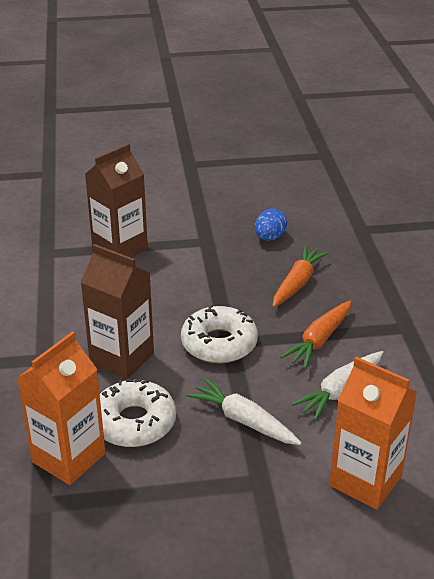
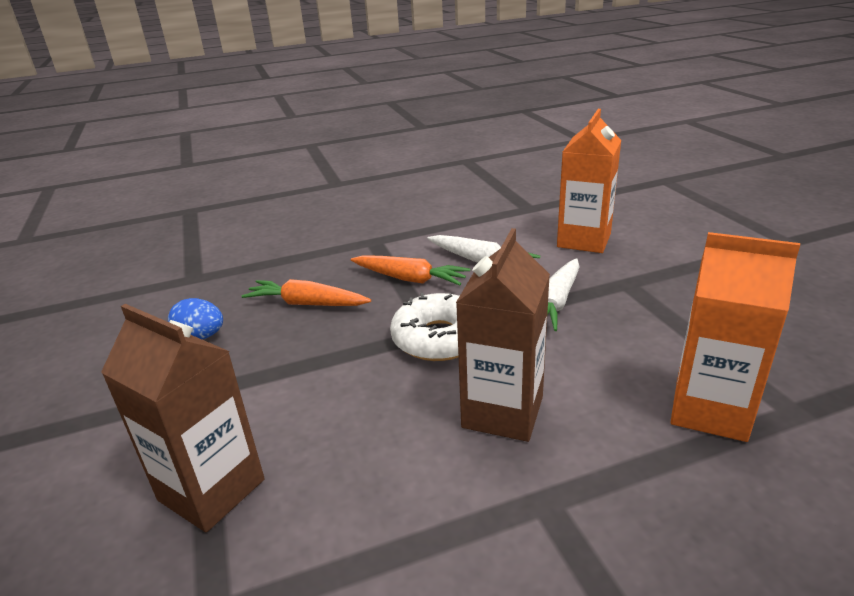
camera: 100 degrees left, 5 degrees down
(134, 422) = (612, 372): white donut -> none

